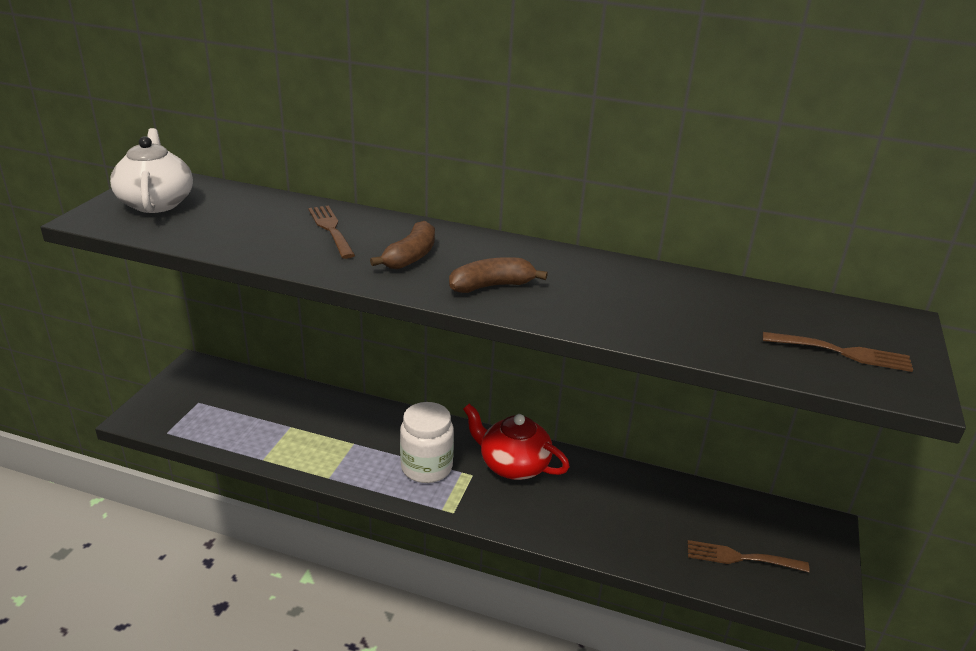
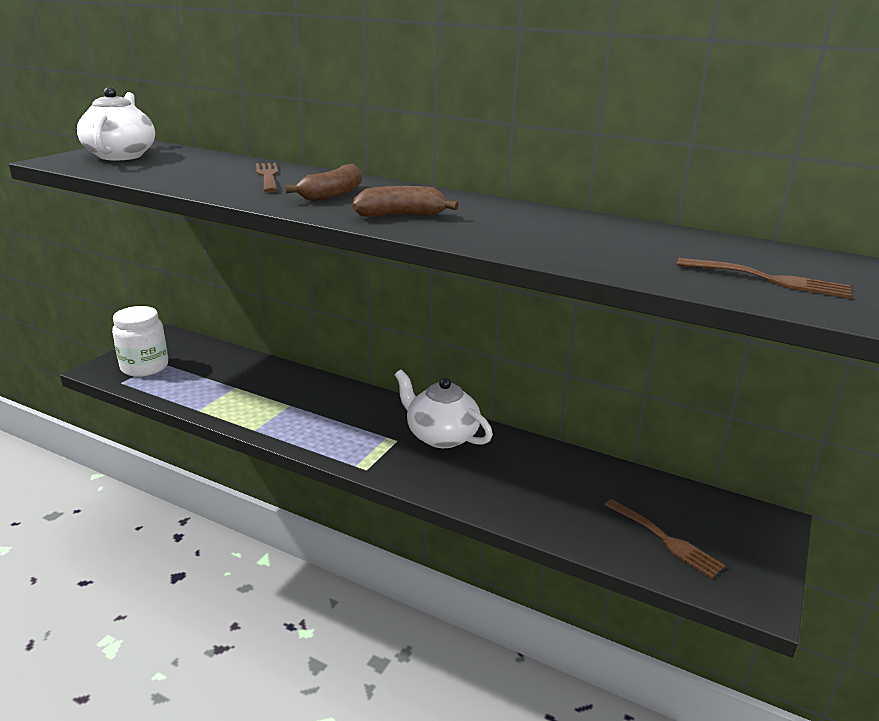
camera: 10 degrees right, 5 degrees down
(426, 467) = (353, 430): white jar -> white jar (144, 367)
(513, 465) = (441, 436): red teapot -> white teapot
(741, 557) = (665, 540): brown fork -> brown fork turned 150 degrees counterclockwise

